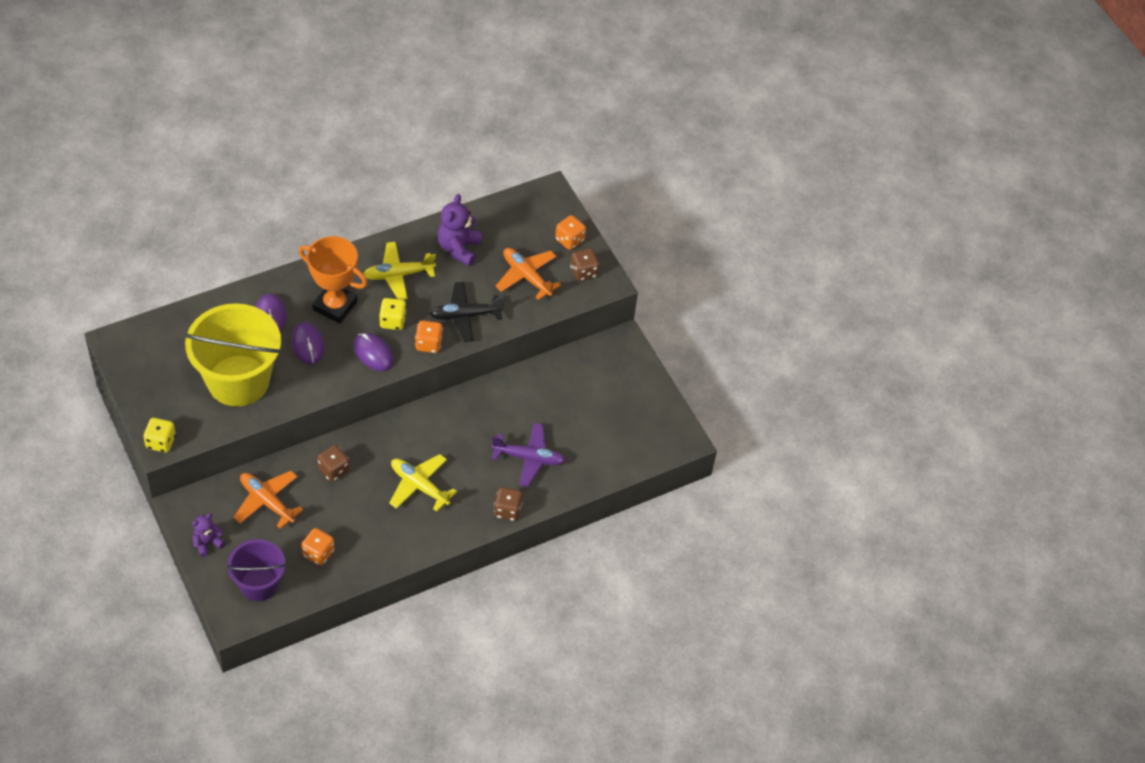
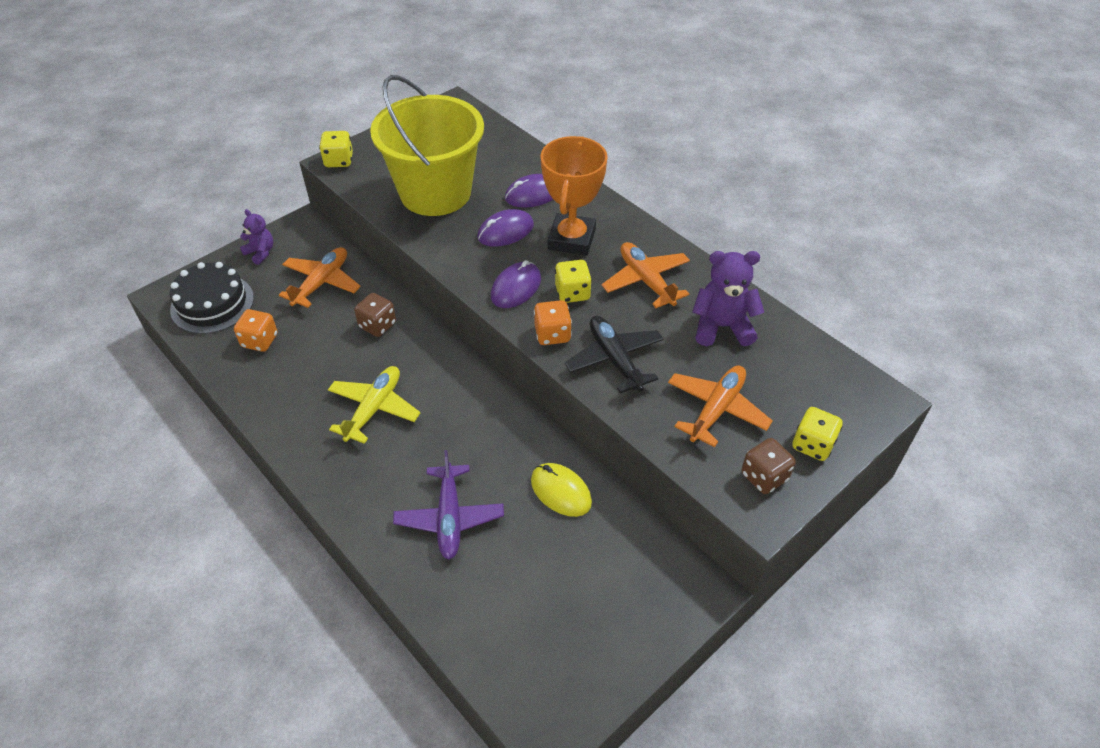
camera: 80 degrees right, 5 degrees down
(259, 584) = (212, 303): purple bucket -> black cake
(398, 275) = (646, 281): yellow plane -> orange plane
(507, 510) = (356, 513): brown dice -> none
(530, 392) = (561, 491): none -> yellow mouse
(569, 240) = (812, 445): orange dice -> yellow dice

